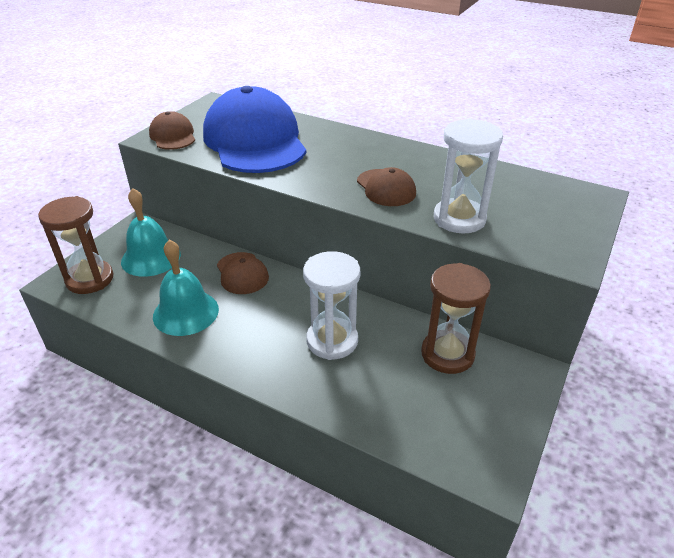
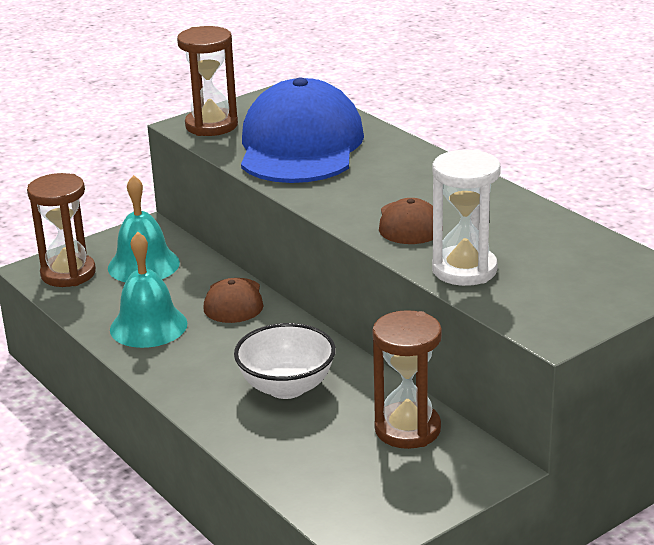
camera: 25 degrees right, 10 degrees down
(173, 136) = (211, 125): brown cap -> brown hourglass
(332, 341) = (286, 387): white hourglass -> white bowl

